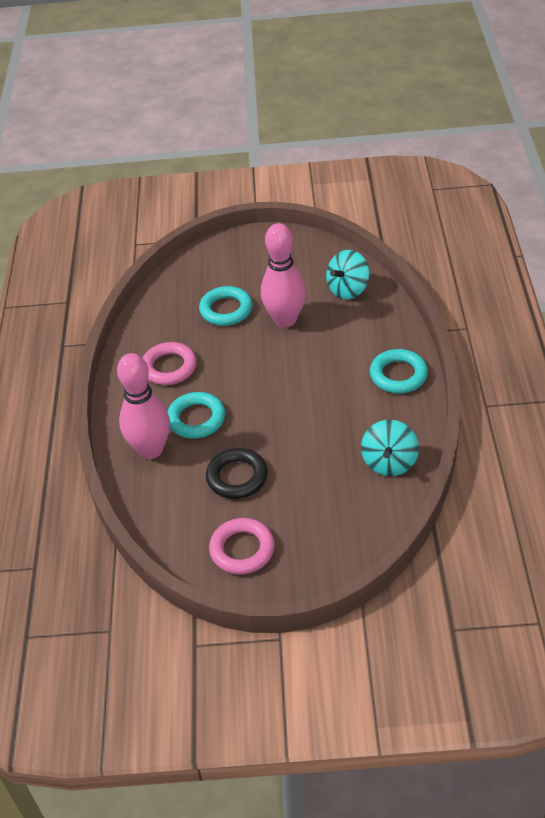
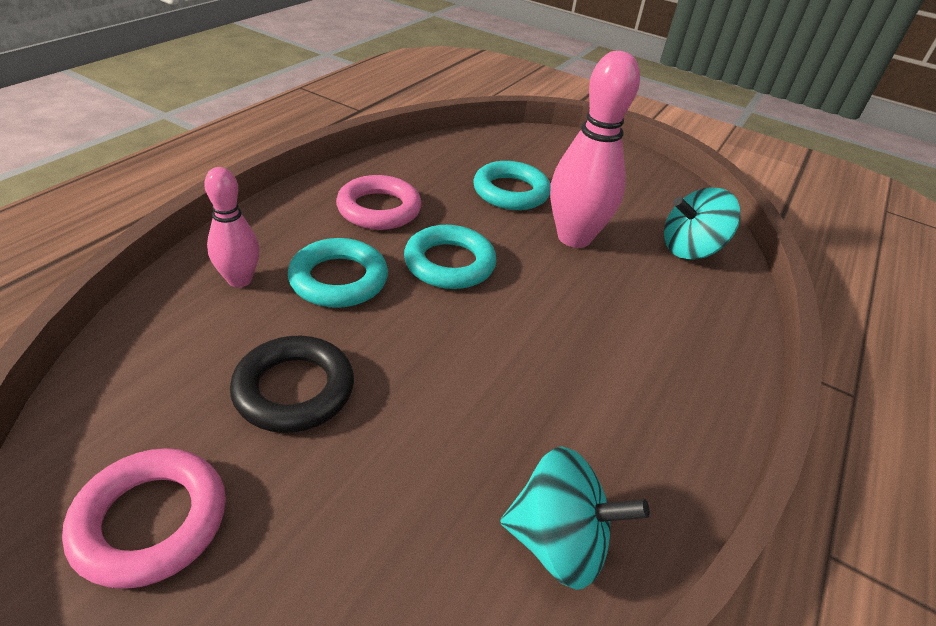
camera: 25 degrees right, 5 degrees down
(151, 450) = (240, 280): pink bowling pin -> pink bowling pin, size x0.58
(389, 462) = (558, 542): turquoise spinning top -> turquoise spinning top turned 120 degrees counterclockwise
(398, 375) = (687, 397): turquoise ring -> turquoise ring (449, 263)

